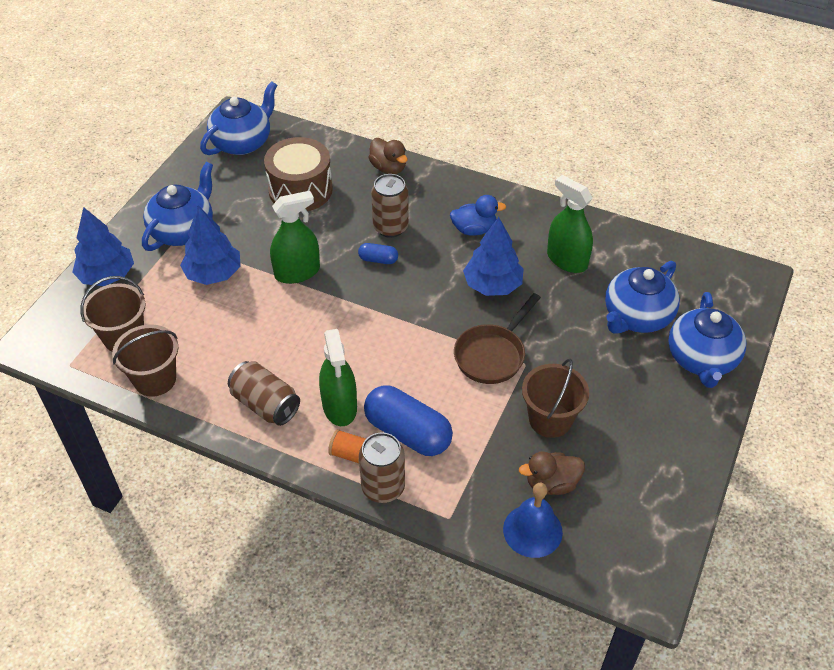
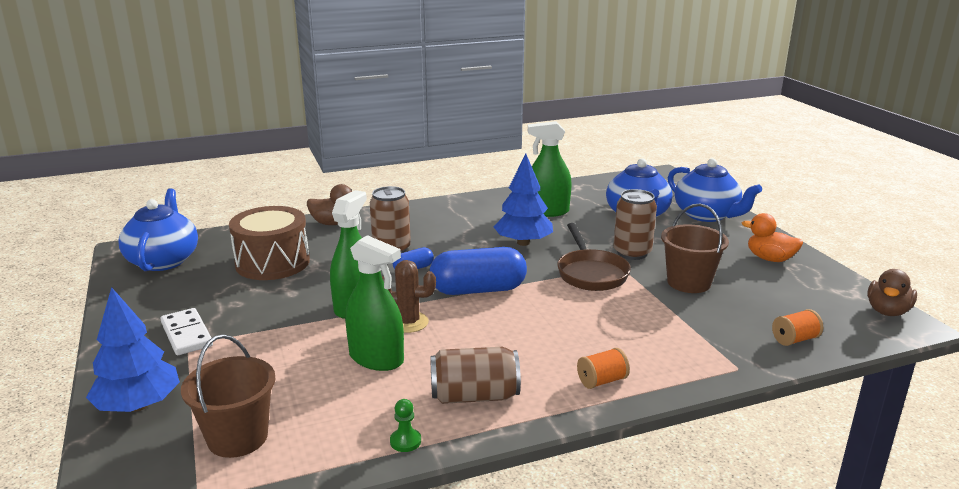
camera: 45 degrees left, 25 degrees down
(155, 379) = (329, 446): brown bucket -> none
(183, 230) = (187, 334): blue teapot -> white domino
(191, 407) = (405, 441): none -> green pawn
(213, 274) = (270, 345): blue tree -> none
(309, 312) = (408, 322): none -> brown cactus
(339, 406) = (539, 359): green spray bottle -> green spray bottle (376, 358)
(383, 487) = (663, 383): brown can -> brown can (632, 253)
(408, 432) = (617, 343): blue capsule -> blue capsule (478, 290)
(474, 229) = (458, 224): blue duck -> none
(532, 530) = (794, 339): blue bell -> orange spool
(551, 483) = (754, 310): brown duck -> brown duck (887, 311)
(663, 447) = (770, 259): none -> orange duck

